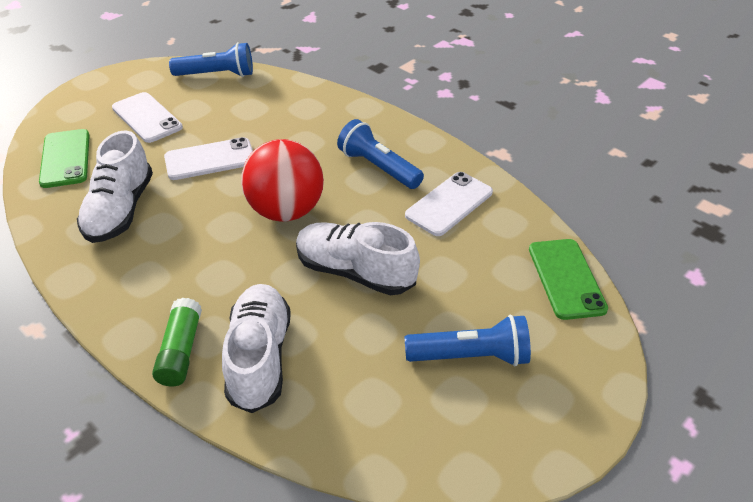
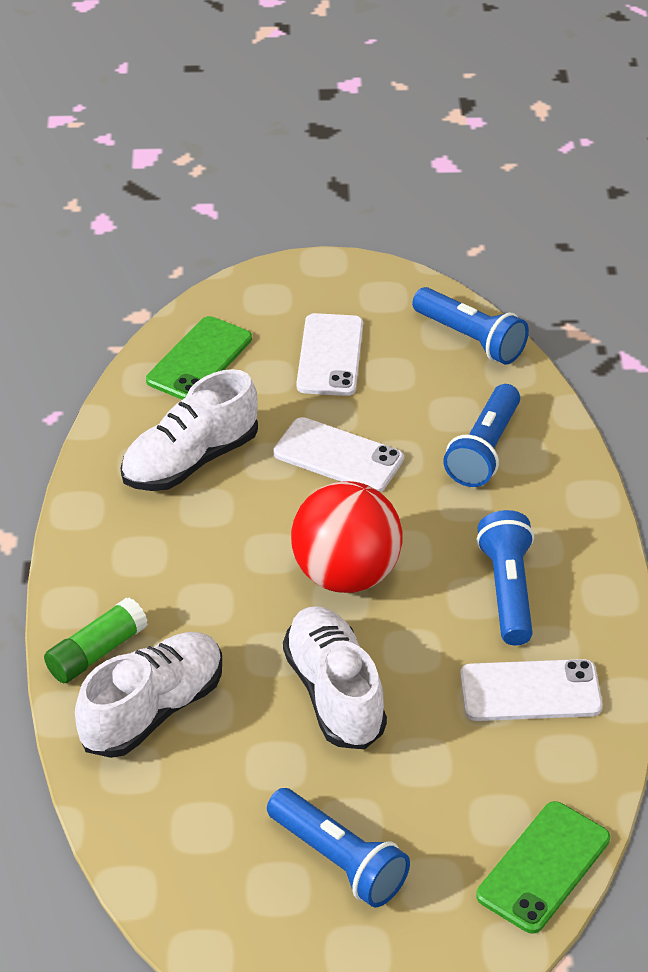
camera: 45 degrees right, 0 degrees up
(285, 116) = (484, 450): none -> blue flashlight

